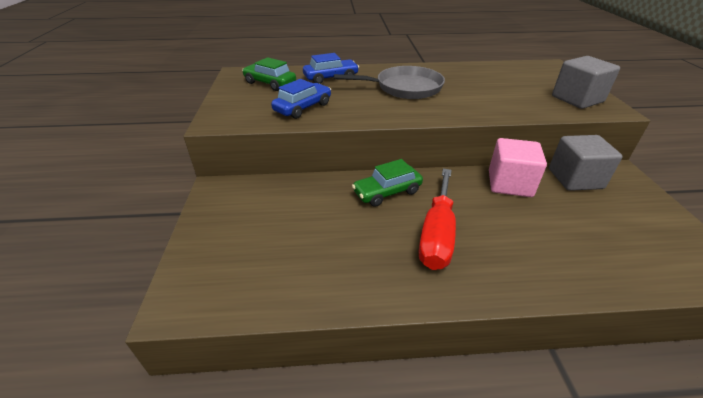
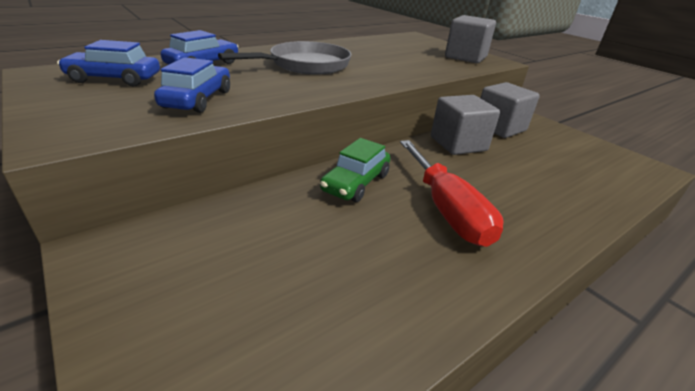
camera: 35 degrees left, 5 degrees down
(270, 83) = (114, 79): green car -> blue car
(509, 184) = (458, 144): pink cube -> grey cube

